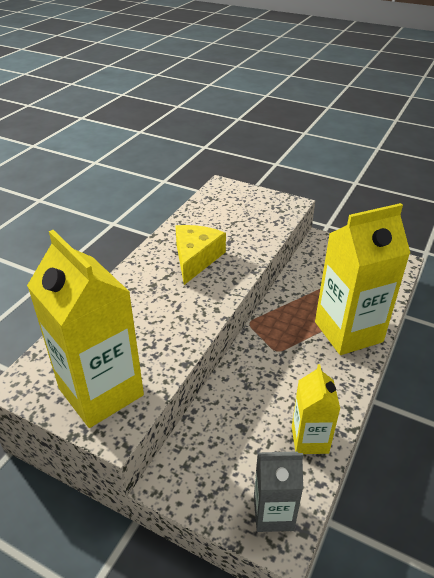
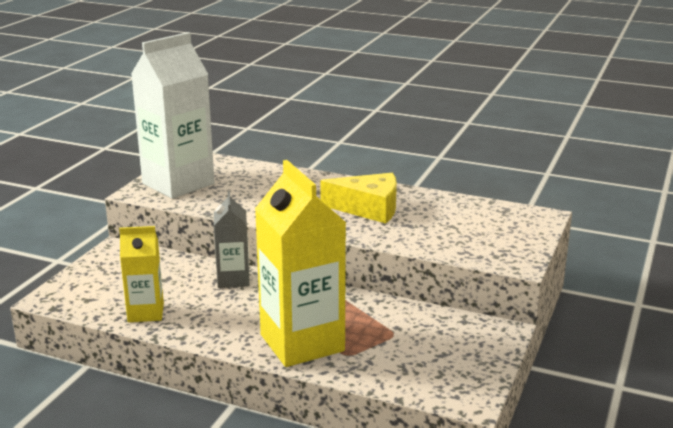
camera: 85 degrees right, 15 degrees down
(101, 392) = (178, 184): yellow carton -> white carton
(273, 513) = (74, 294): grey carton -> grey carton (233, 279)

